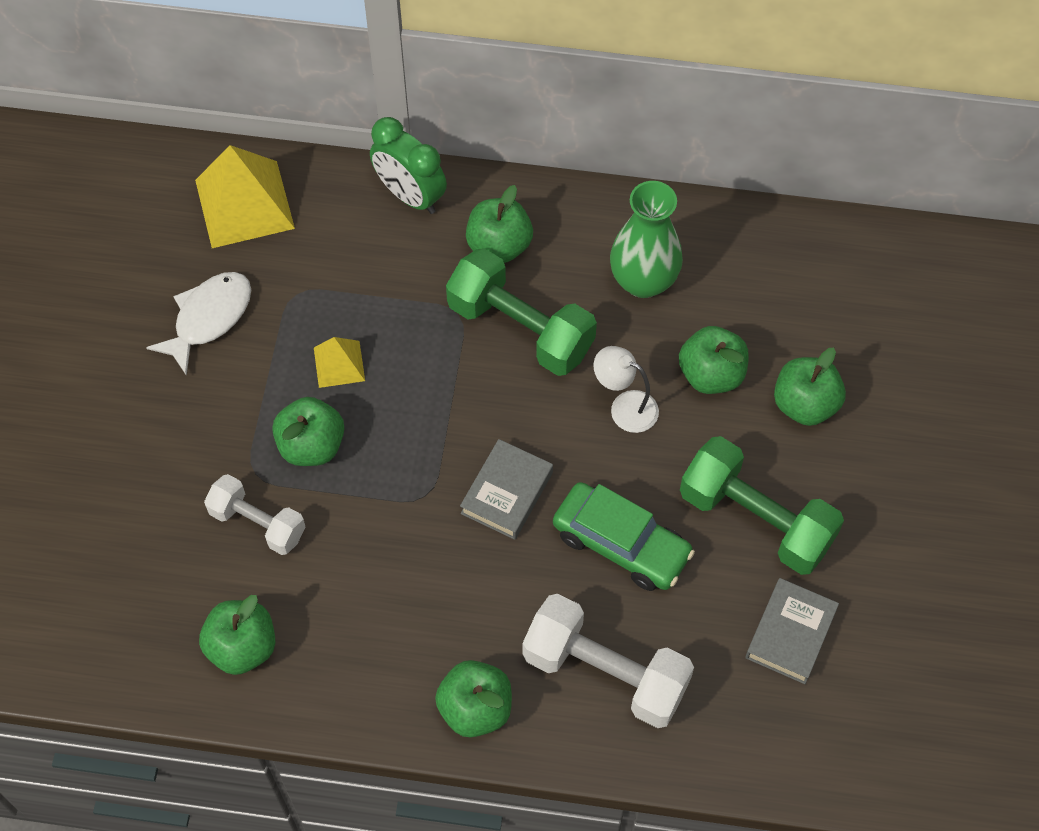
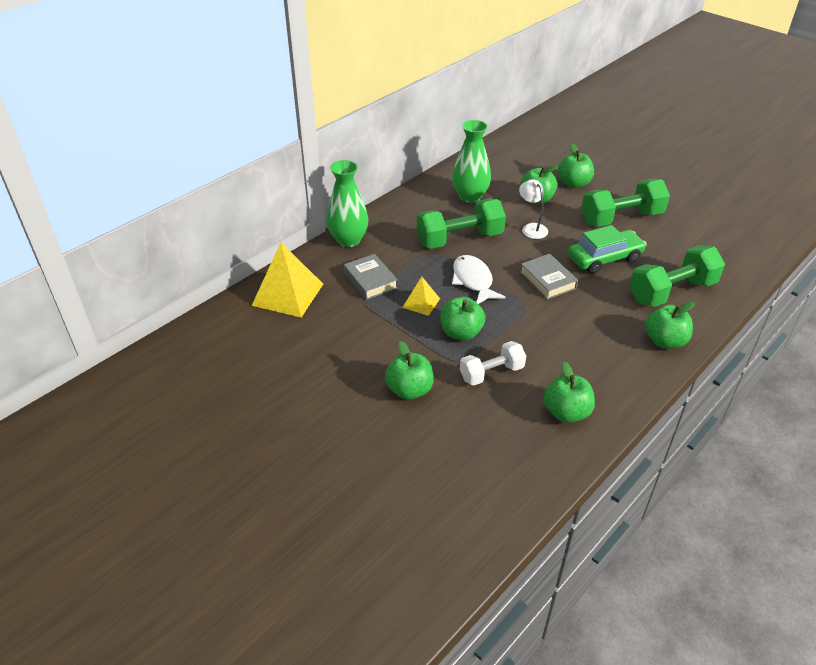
camera: 55 degrees left, 20 degrees down
(209, 318) = (344, 337): white fish -> white fish (473, 281)
(410, 196) = (348, 240): green clock -> green vase
(499, 245) = (407, 226): green apple -> green apple (409, 390)
(605, 673) = (672, 291): white dumbbell -> green dumbbell
(625, 407) = (531, 228): white lamp -> white lamp turned 90 degrees clockwise
(790, 634) = (687, 233): grey book -> grey book (370, 280)

